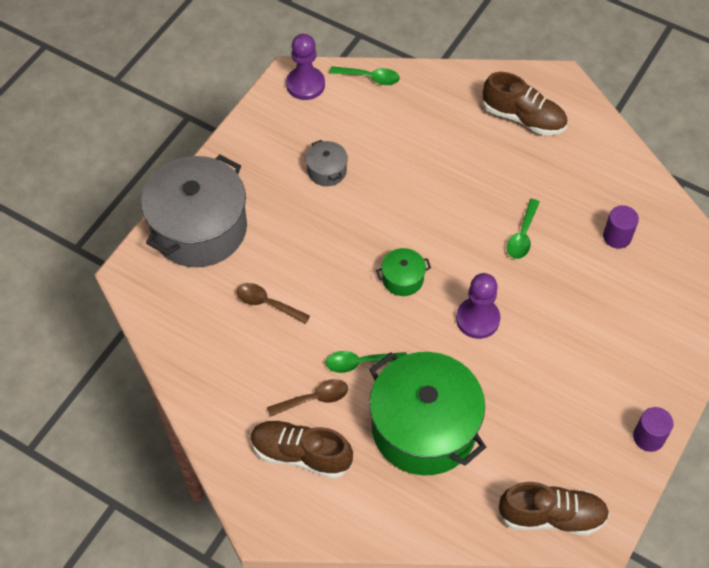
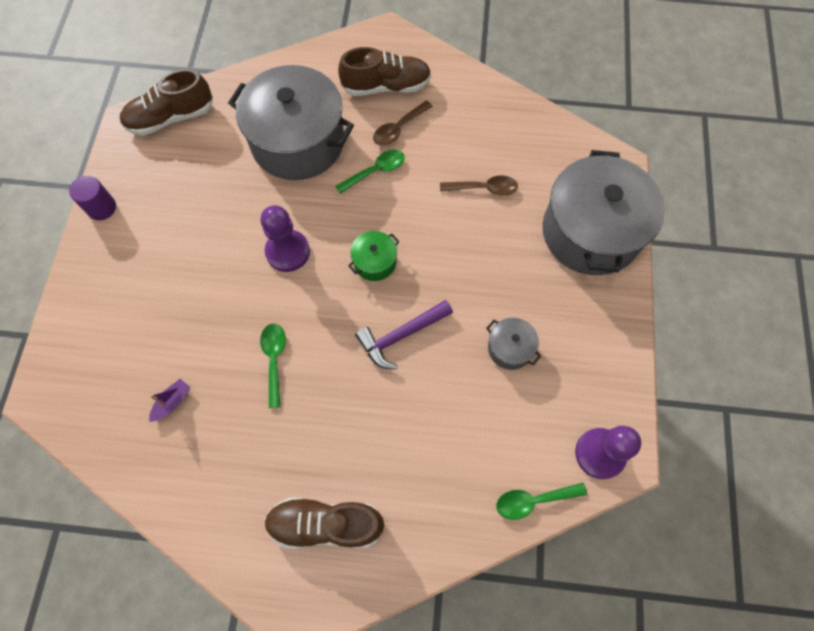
camera: 155 degrees right, 10 degrees up
(410, 213) = (400, 336): none -> purple hammer
(424, 427) = (298, 142): green pot -> grey pot
(617, 236) = (172, 402): purple cylinder -> purple boat

